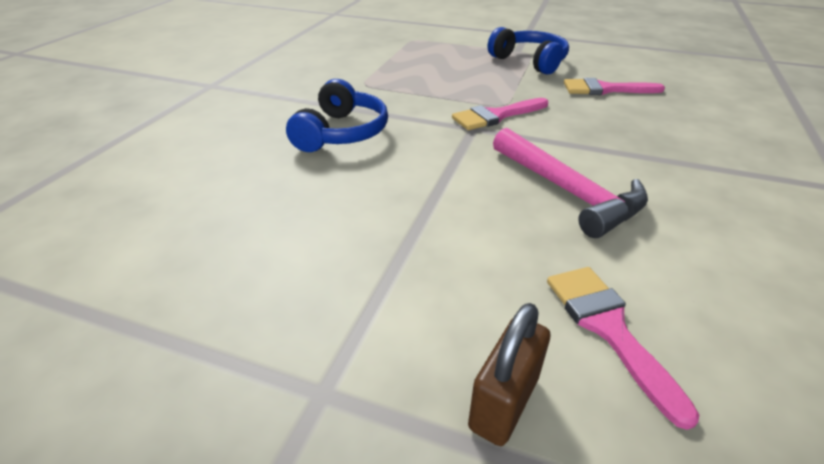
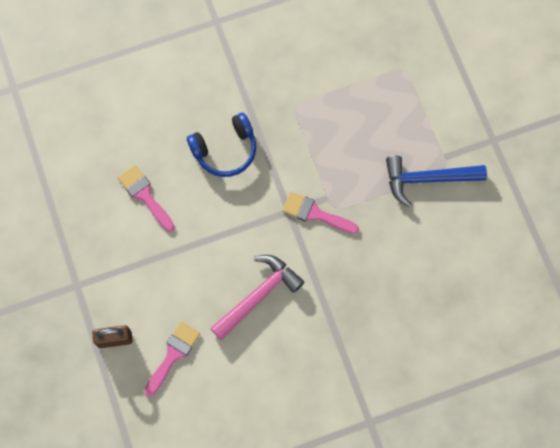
camera: 50 degrees right, 35 degrees up
(529, 61) = (428, 179): blue headphones -> blue hammer
(567, 191) = (258, 296): pink hammer -> pink hammer turned 150 degrees counterclockwise
(605, 89) = (414, 254): pink brush -> pink brush (144, 195)

